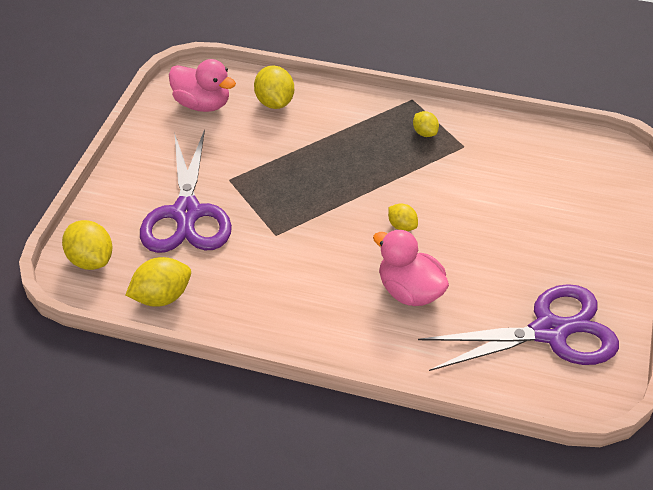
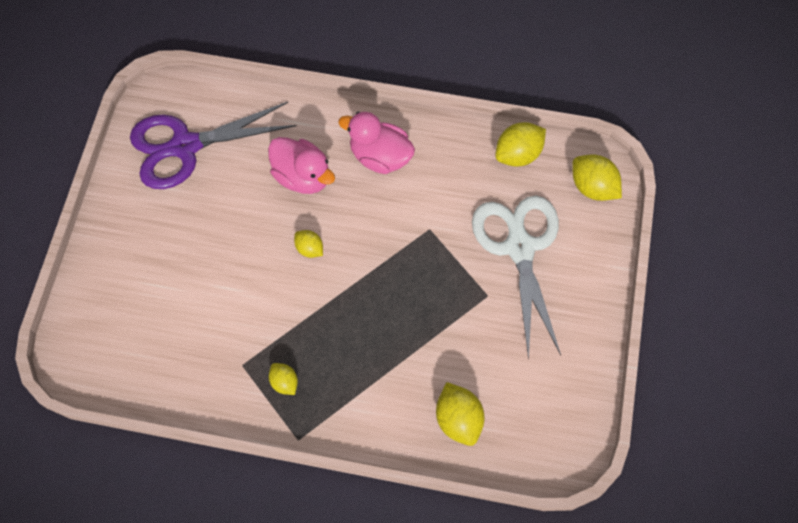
camera: 175 degrees right, 20 degrees up
(187, 213) = (519, 248): purple scissors -> white scissors
(202, 104) = (541, 409): pink duck -> pink duck (380, 156)

